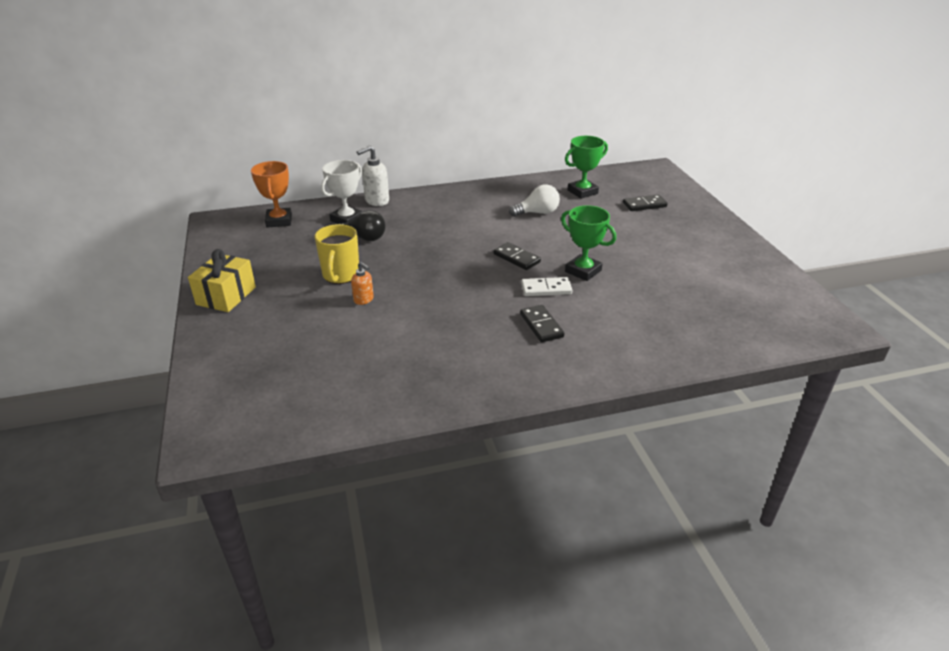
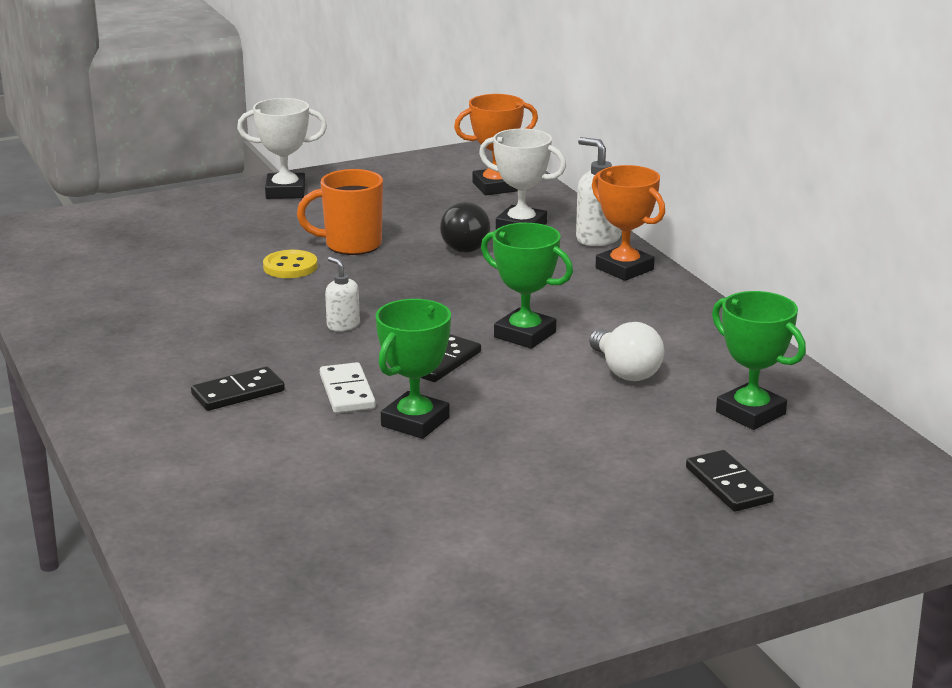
camera: 80 degrees right, 10 degrees down
(226, 296) = (285, 192): yellow gift -> white trophy
(340, 275) = (351, 245): yellow mug -> orange mug
(364, 300) = (290, 267): orange soap dispenser -> yellow button
(420, 199) = (624, 269): none -> orange trophy
(460, 285) = (343, 325): none -> white soap dispenser
(490, 233) = (525, 335): none -> green trophy

